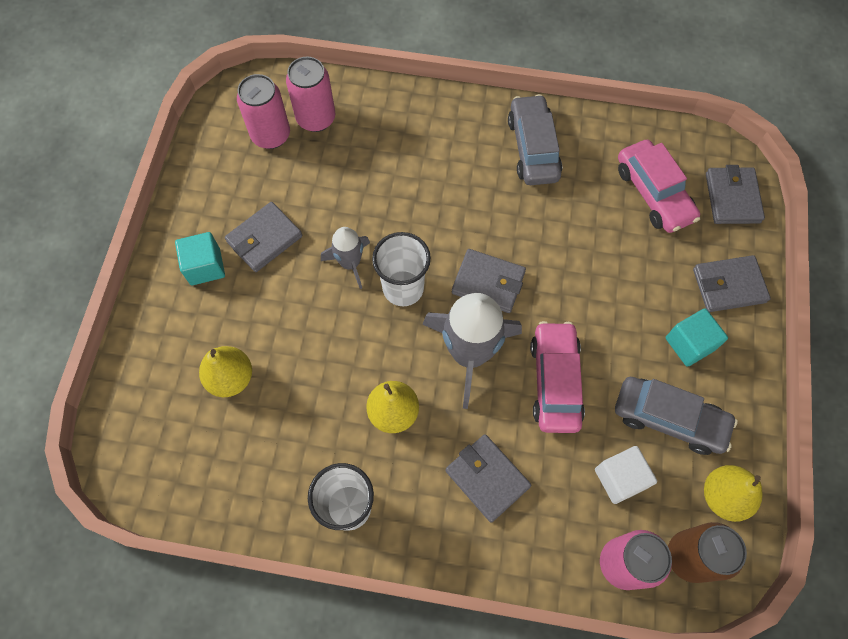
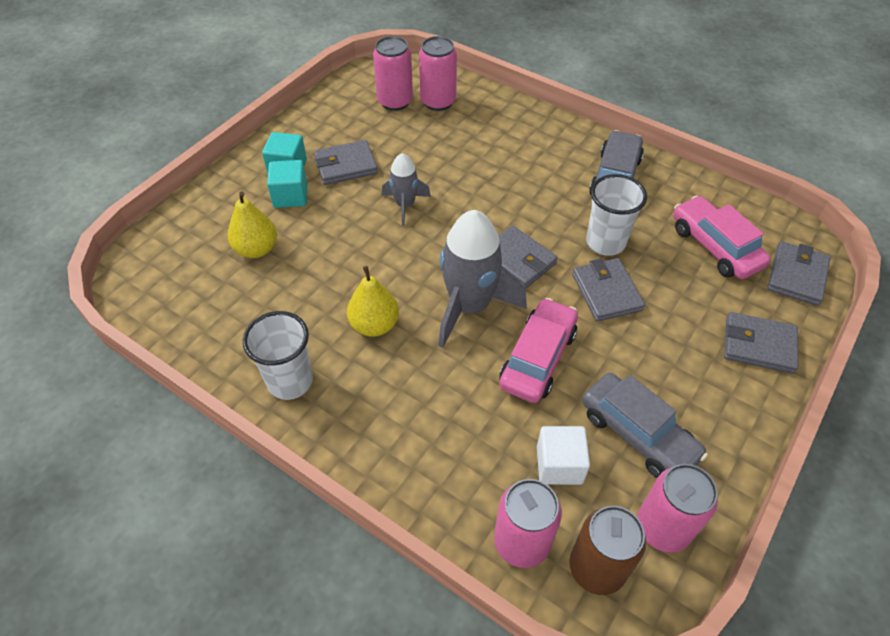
camera: 25 degrees right, 15 degrees down
(403, 288) = (439, 238): white cup -> white cup (605, 242)
(487, 478) = (428, 410): grey wallet -> grey wallet (606, 292)
(653, 193) = (715, 246): pink car -> pink car turned 150 degrees clockwise
(689, 344) = (692, 378): turquoise cube -> turquoise cube (290, 196)
(723, 496) = (663, 527): yellow pear -> pink can

